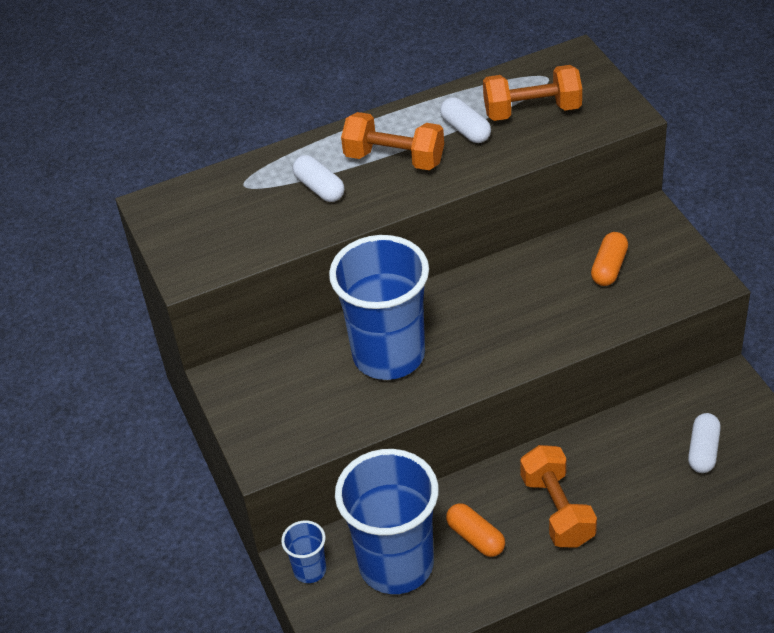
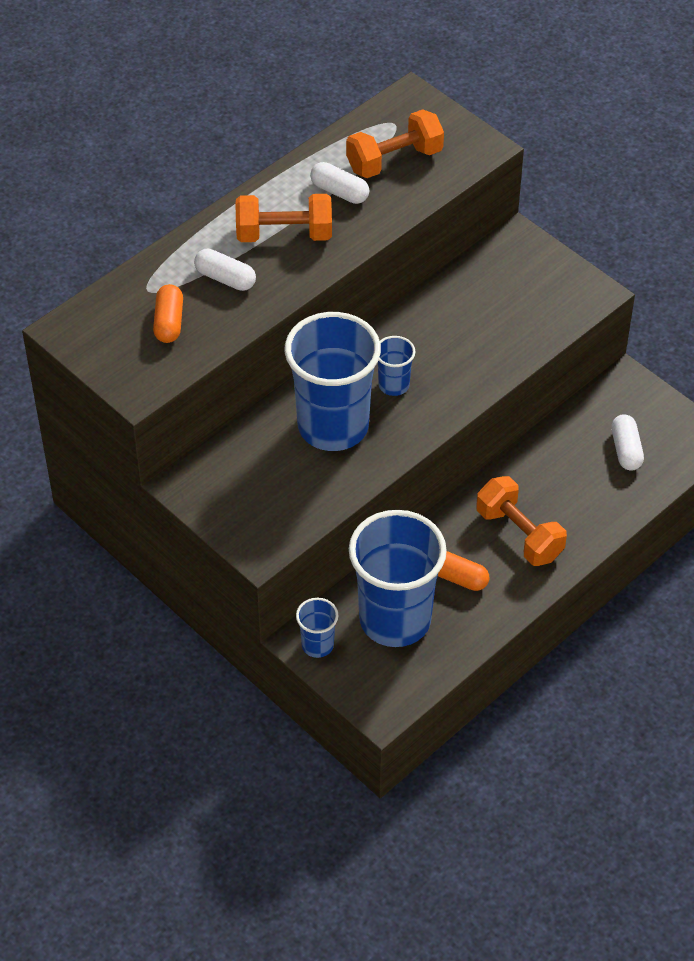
camera: 25 degrees left, 5 degrees up
(465, 329) = (394, 385): none -> blue cup
(609, 267) = (501, 298): orange capsule -> orange capsule (169, 322)

